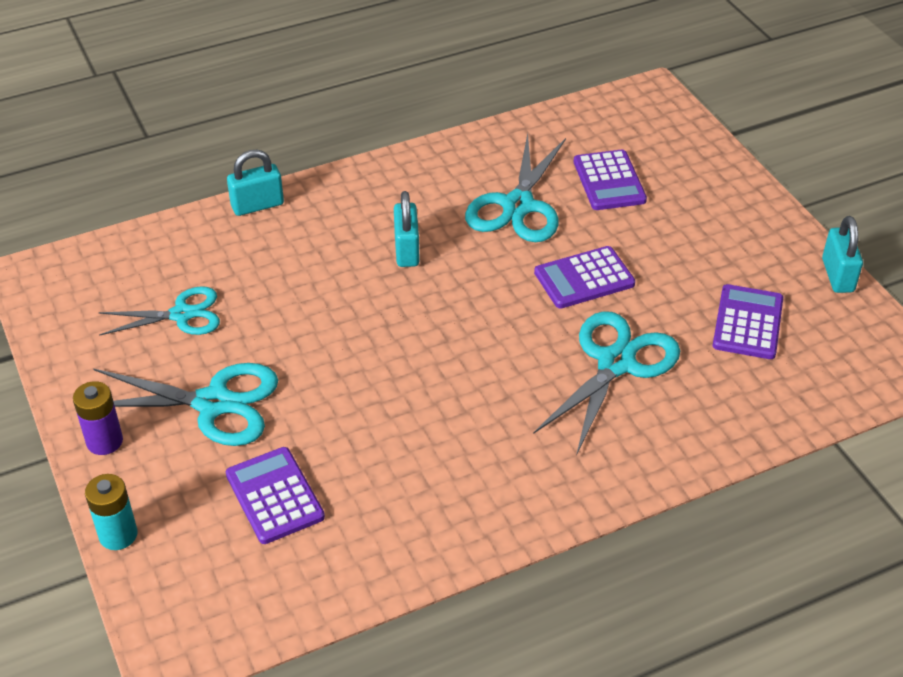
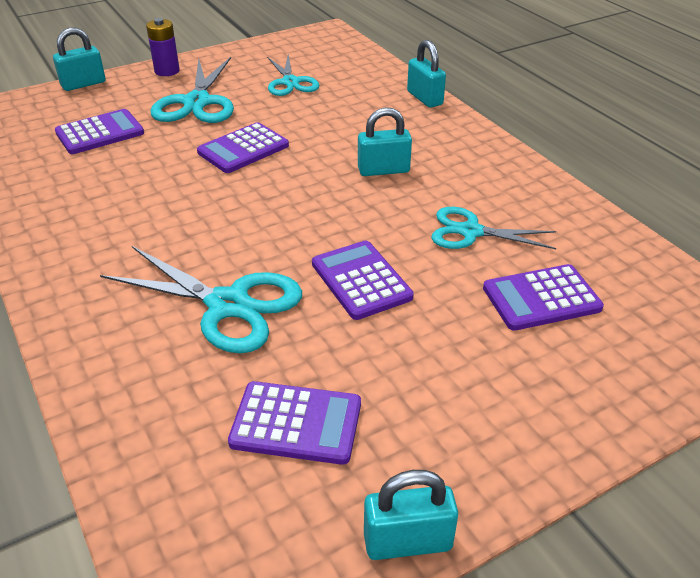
camera: 85 degrees right, 5 degrees down
(118, 535) = (83, 84): turquoise battery -> turquoise padlock
(343, 357) = (243, 149): none -> purple calculator
(518, 206) = (470, 231): turquoise scissors -> turquoise scissors, size x0.66

